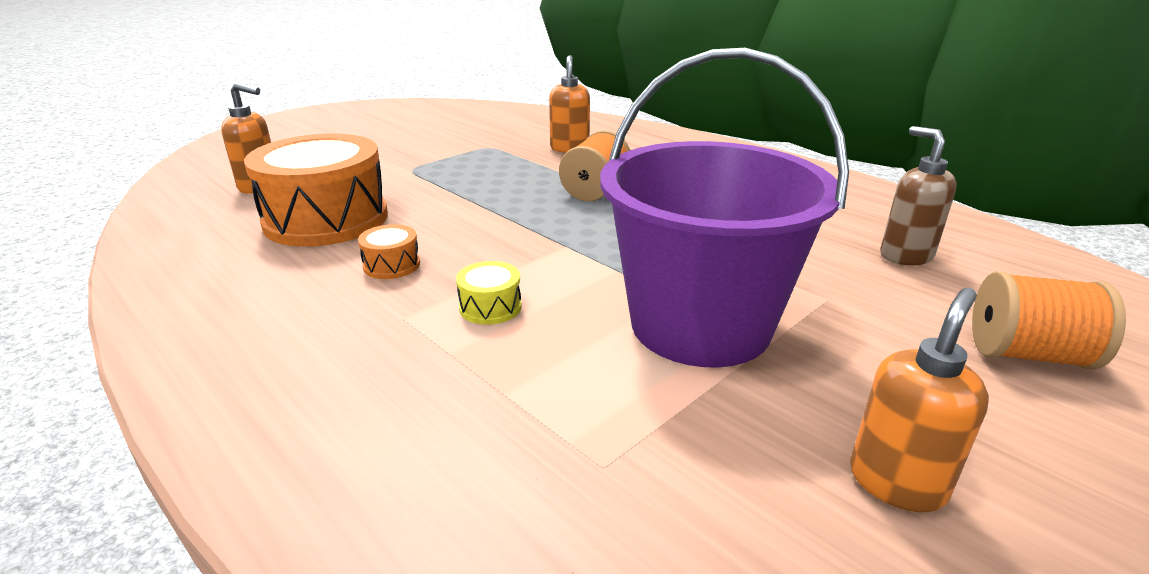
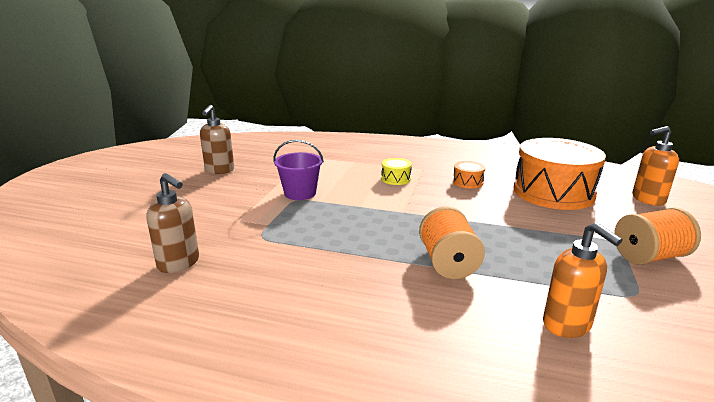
camera: 150 degrees right, 5 degrees down
(700, 325) = (300, 193): purple bucket -> purple bucket, size x0.46
(896, 482) = (219, 170): orange soap dispenser -> brown soap dispenser
(1027, 354) = (141, 216): orange spool -> orange spool (649, 256)

